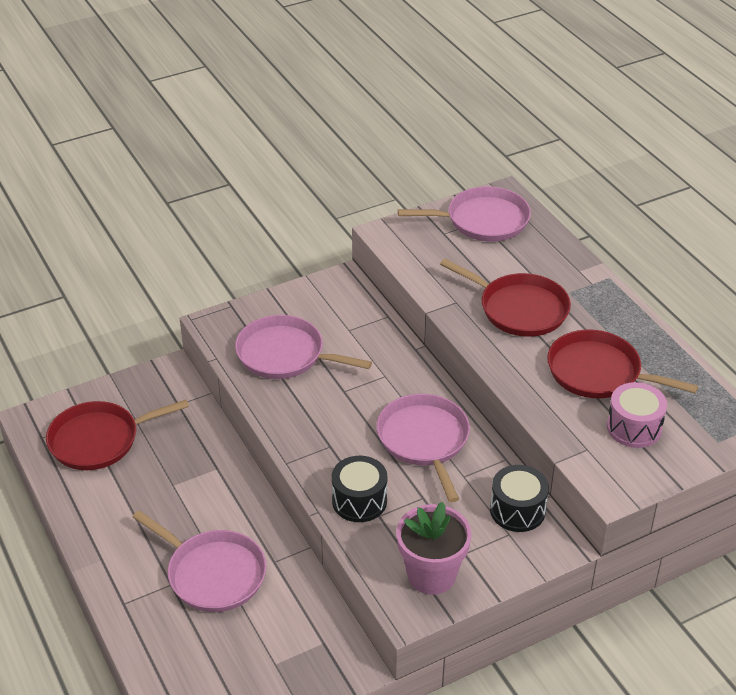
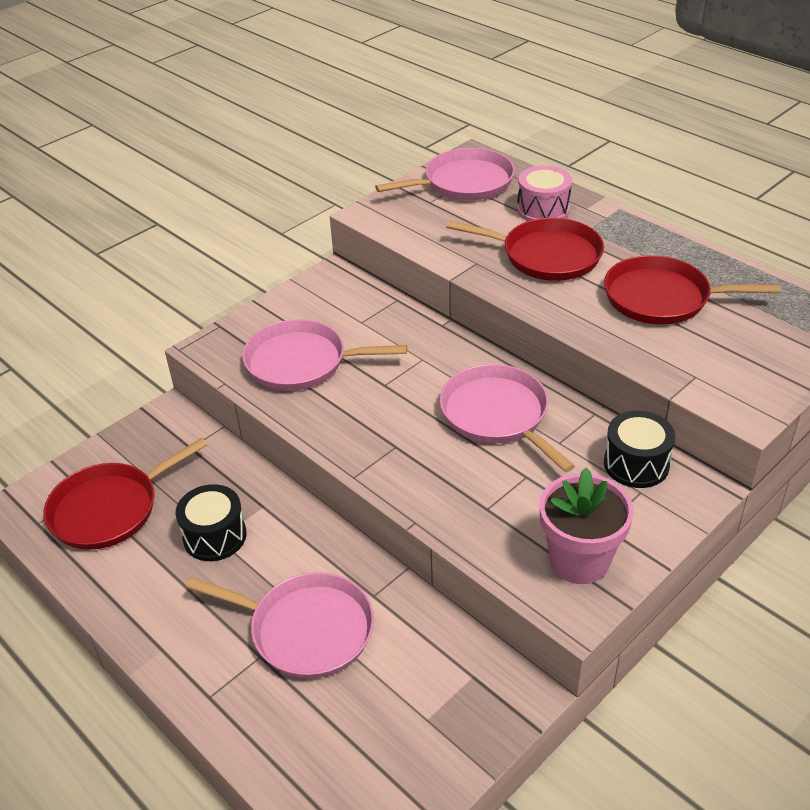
camera: 15 degrees left, 0 degrees up
(359, 501) = (457, 498): black drum -> black drum (215, 536)
(634, 427) = (730, 343): pink drum -> pink drum (543, 210)

